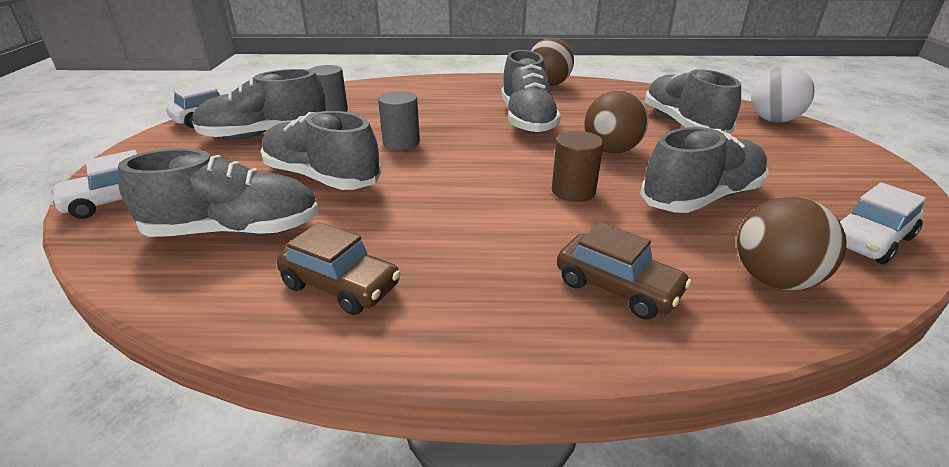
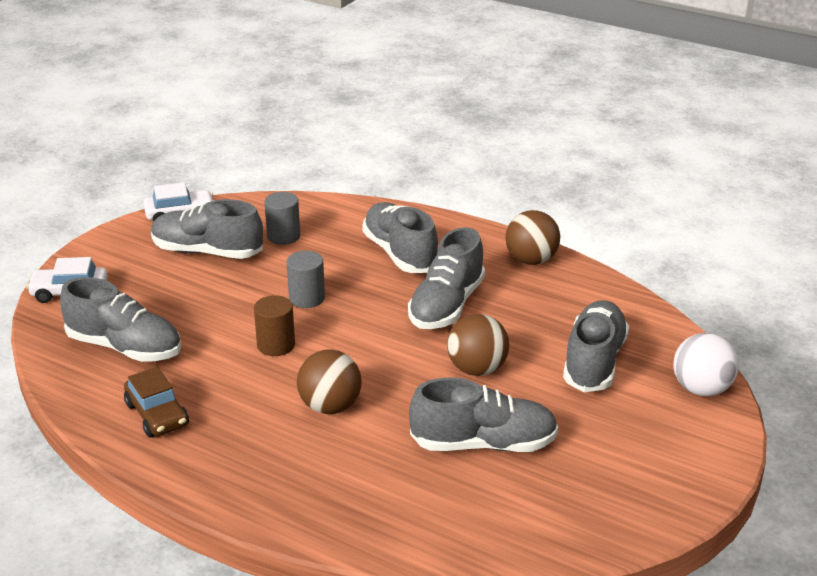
camera: 30 degrees right, 0 degrees up
(321, 177) = (214, 317): grey shoe -> grey shoe (400, 253)
(573, 191) = (388, 399): brown cylinder -> brown cylinder (276, 345)
(617, 287) = (321, 484): brown car -> none
(774, 279) = (434, 523): brown ball -> brown ball (330, 406)
(869, 240) = (559, 528): white car -> none

